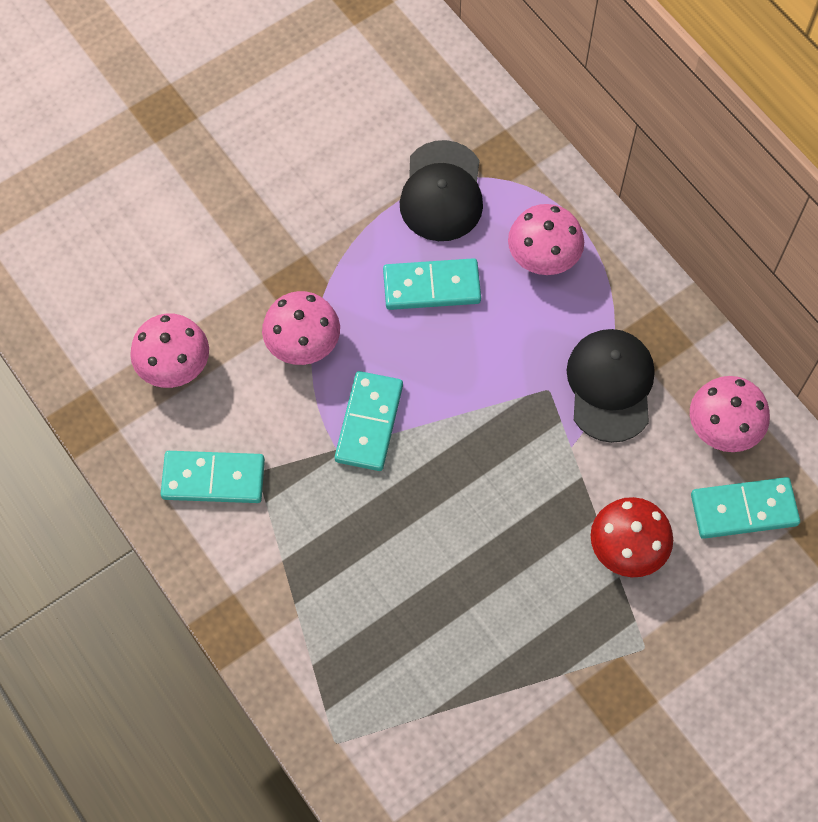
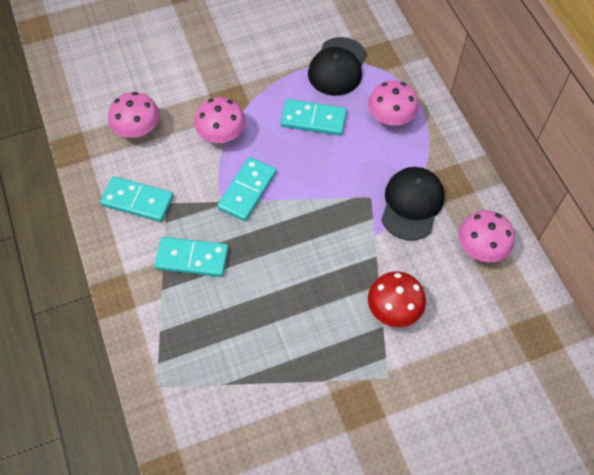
camera: 15 degrees right, 5 degrees down
(743, 509) = (481, 303): turquoise domino -> turquoise domino (192, 258)

